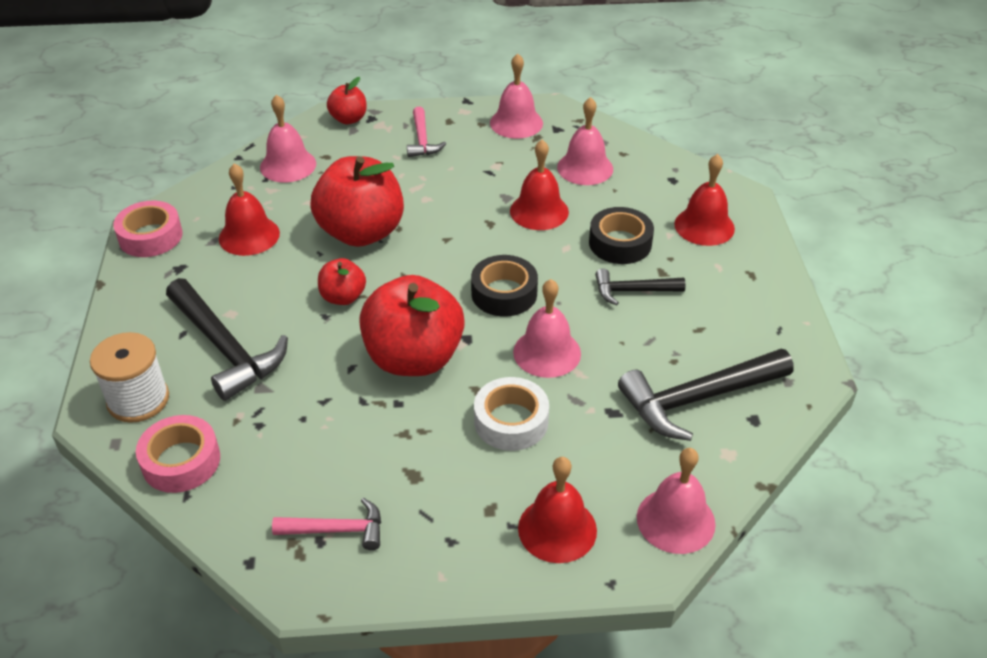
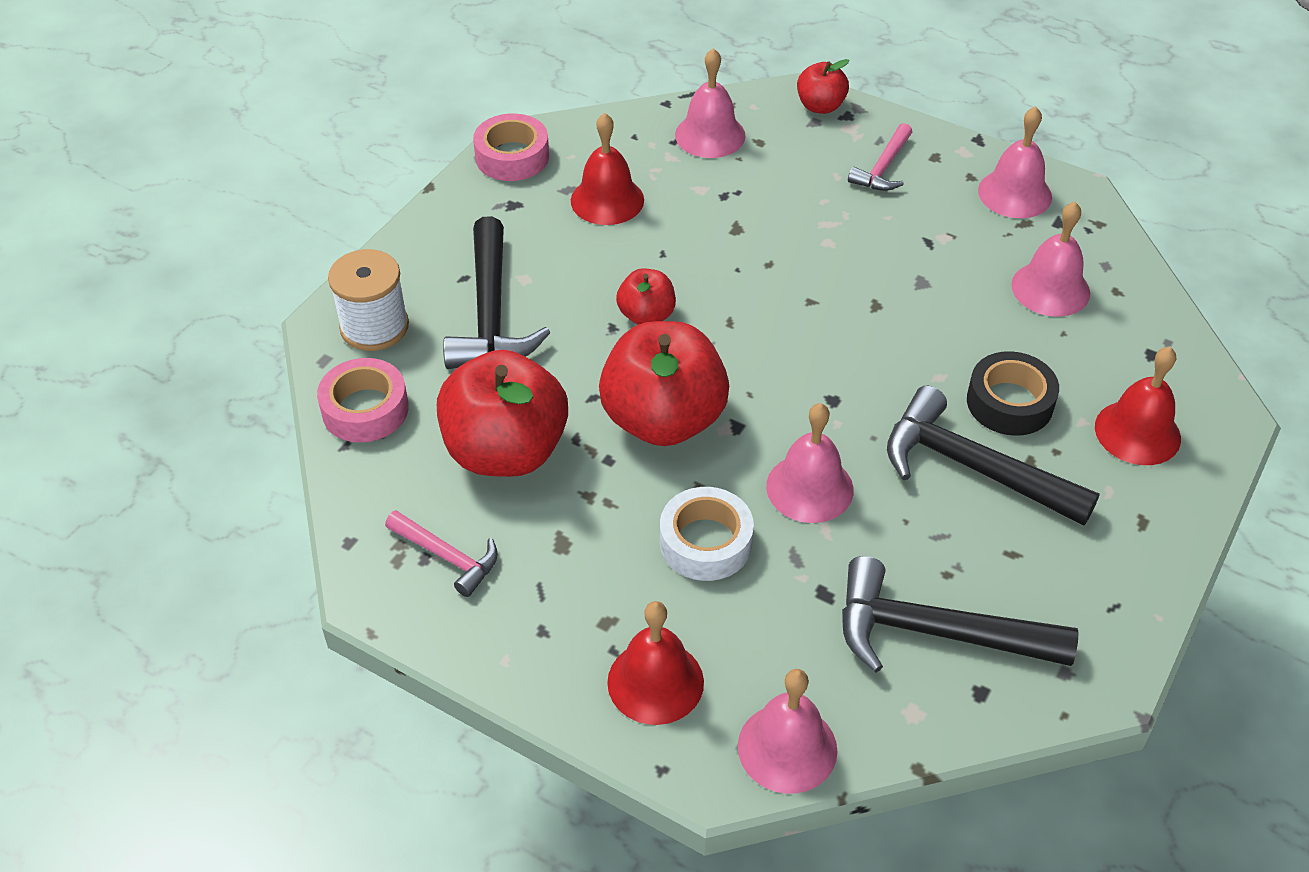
camera: 35 degrees right, 5 degrees up
(361, 232) = (724, 250): red apple -> red apple (506, 451)
(504, 293) = (820, 396): black tape -> none
(539, 211) = (946, 317): red bell -> none
(633, 291) = (973, 467): black hammer -> black hammer, size x1.79

